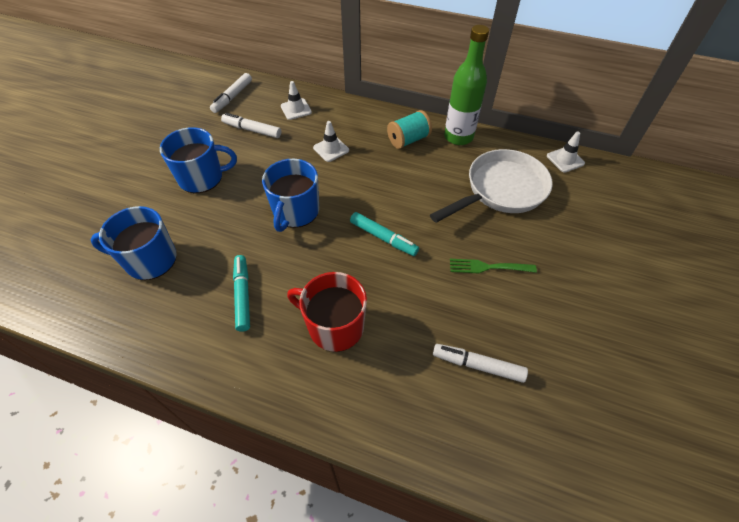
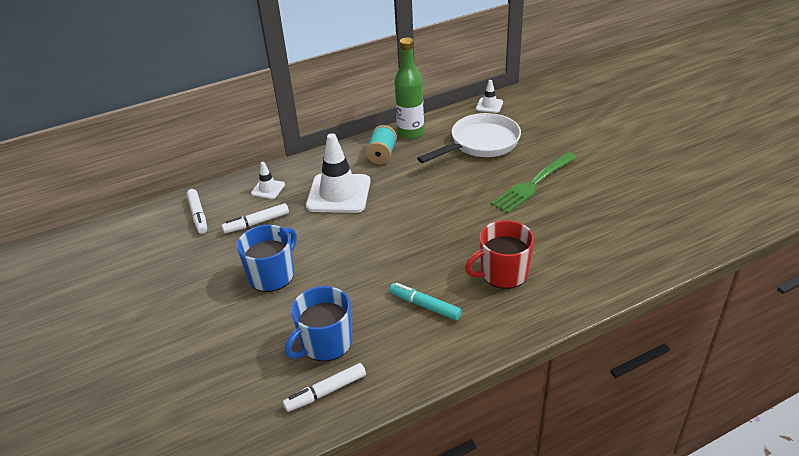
camera: 45 degrees left, 15 degrees down
(295, 212) = (378, 242): blue mug -> none
(331, 149) = (339, 194): white traffic cone -> white traffic cone, size x2.11
(383, 238) = (456, 213): turquoise marker -> none
(478, 365) = (597, 228): white marker -> white marker (326, 392)
(488, 267) = (533, 184): green fork -> green fork, size x1.71
(501, 190) = (480, 144): white pan -> white pan turned 45 degrees clockwise

